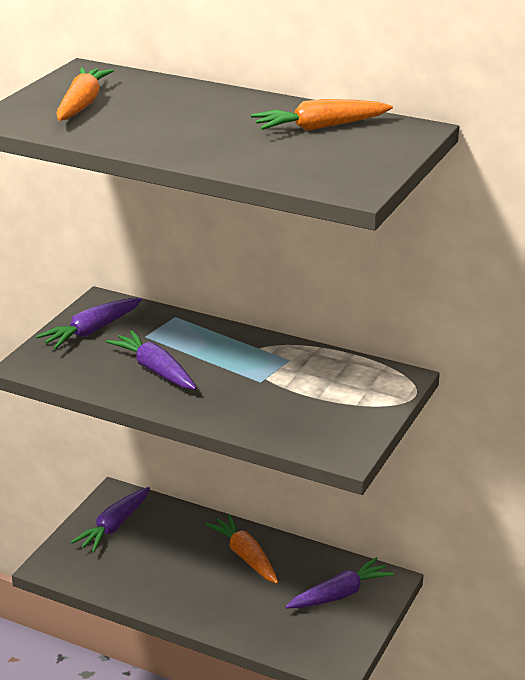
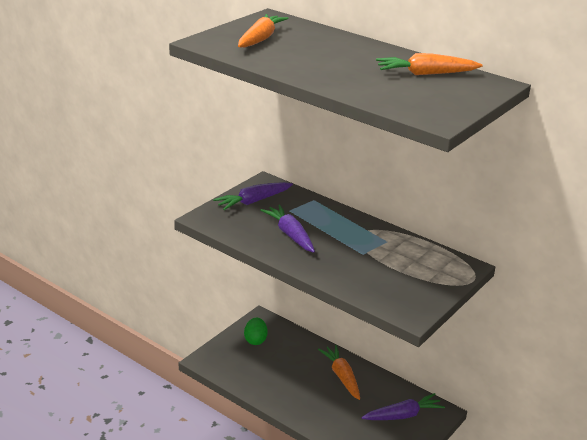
camera: 10 degrees right, 0 degrees up
(114, 526) = (255, 340): purple carrot -> green egg

